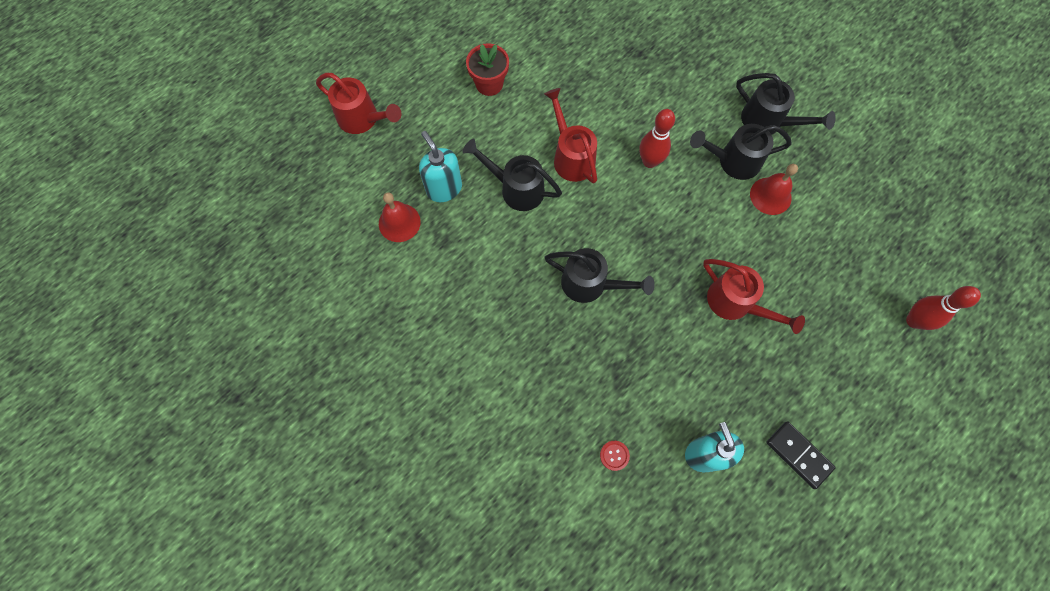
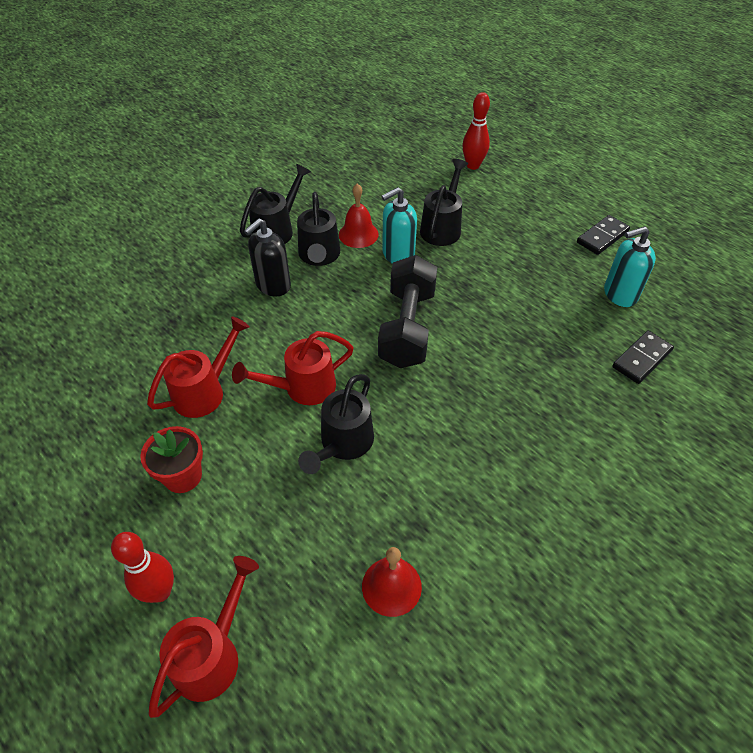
camera: 90 degrees left, 20 degrees down
(444, 188) = (340, 528): turquoise soap dispenser -> turquoise soap dispenser (398, 255)
(591, 284) = (462, 373): black watering can -> black watering can (442, 227)
(614, 455) = (642, 359): red button -> black domino
(643, 239) = (407, 327): none -> black dumbbell
(649, 161) = (314, 319): red bowling pin -> red bowling pin (160, 591)
(689, 125) = (273, 285): none -> black soap dispenser
(736, 304) = (471, 264): red watering can -> red watering can (205, 391)

